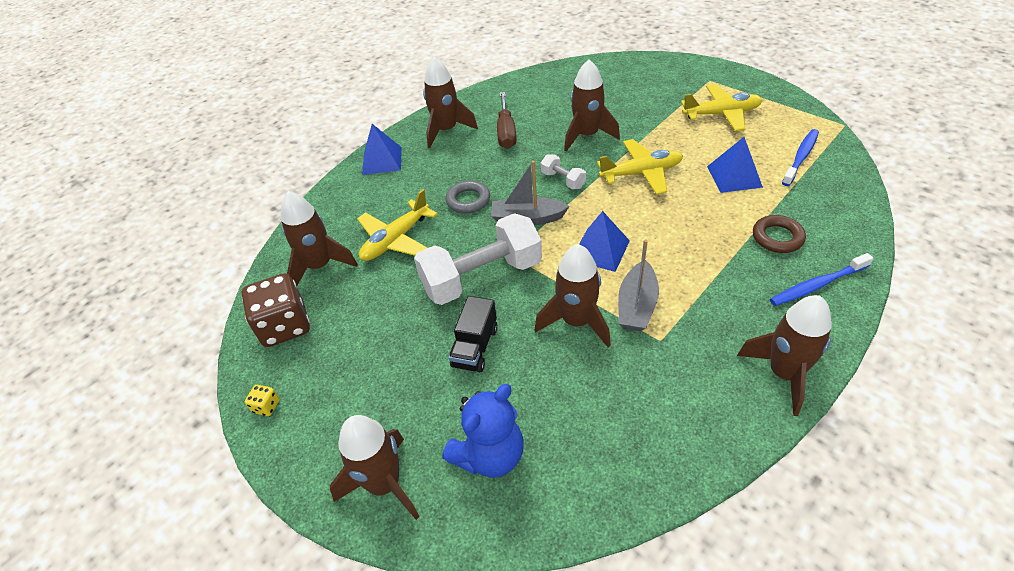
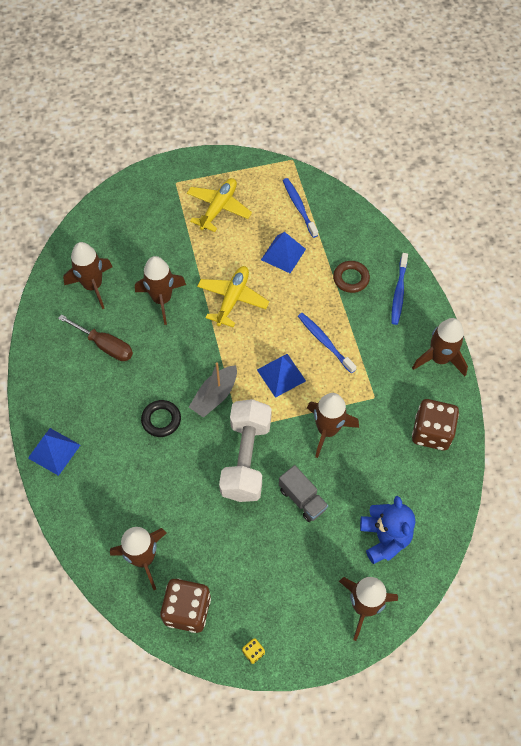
camera: 60 degrees left, 15 degrees up
(396, 240) = (161, 491): yellow plane -> none
(446, 130) = (60, 383): brown rocket -> brown rocket (93, 286)
(468, 200) = (161, 420): grey ring -> black ring
(475, 347) = (302, 499): black truck -> grey truck
(563, 180) = (196, 348): white dumbbell -> none
(637, 305) = (341, 390): grey boat -> none
(676, 424) = (431, 432): none -> brown dice
(677, 260) = (325, 342): none -> blue toothbrush

